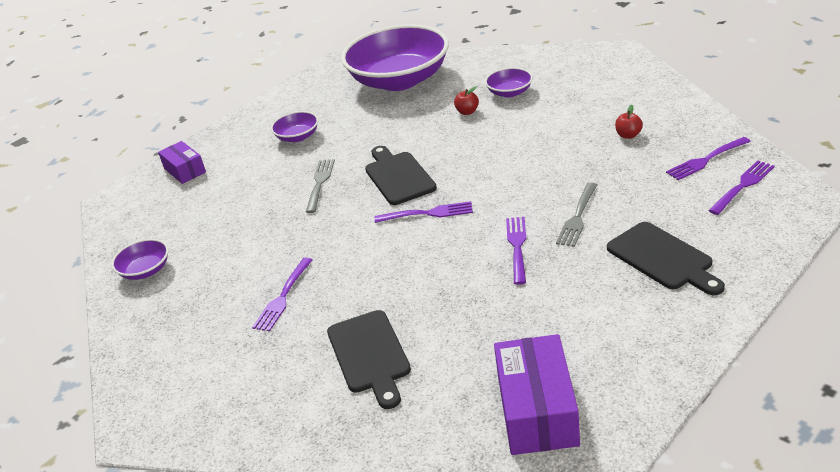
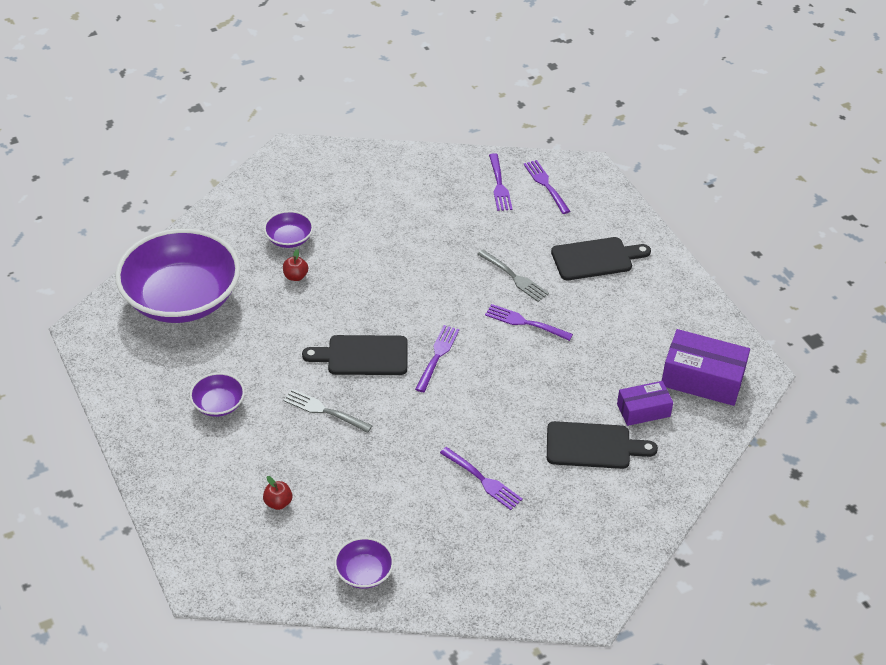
camera: 75 degrees left, 10 degrees up
(184, 170) = (197, 509): purple box -> purple box (643, 410)
(628, 135) = (429, 205): red apple -> red apple (278, 503)

